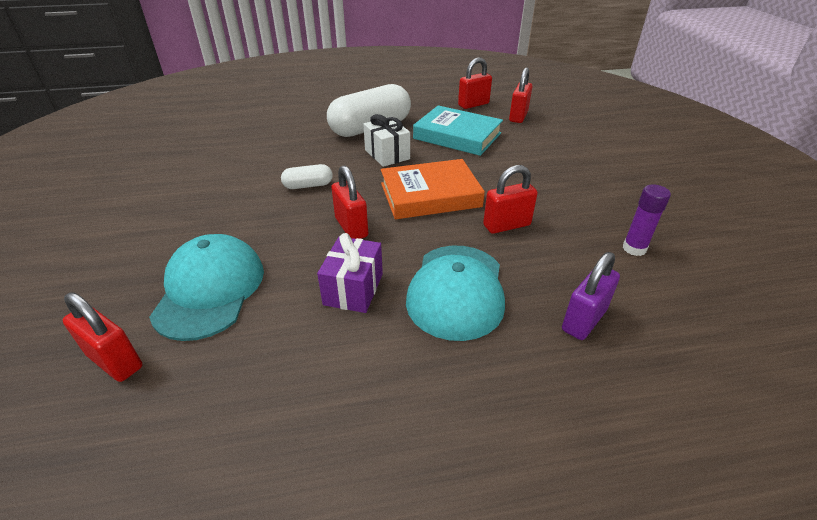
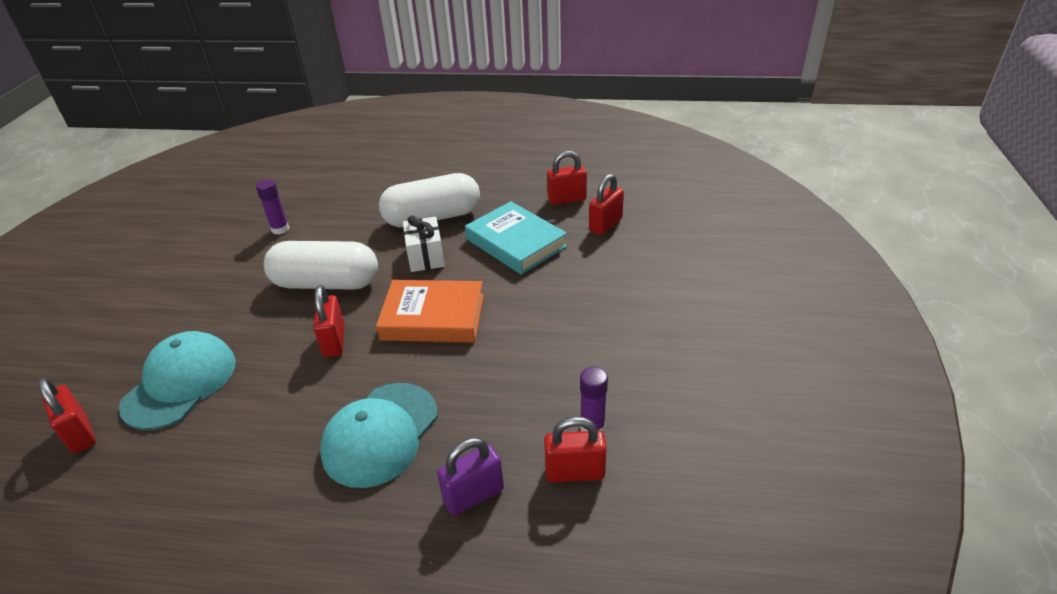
camera: 20 degrees right, 0 degrees up
(230, 152) = (280, 229): none -> purple glue stick
(308, 185) = (326, 283): white capsule -> white capsule, size x2.16
(353, 289) = (293, 410): purple gift -> none
(506, 225) = (482, 370): red padlock -> red padlock (575, 472)

